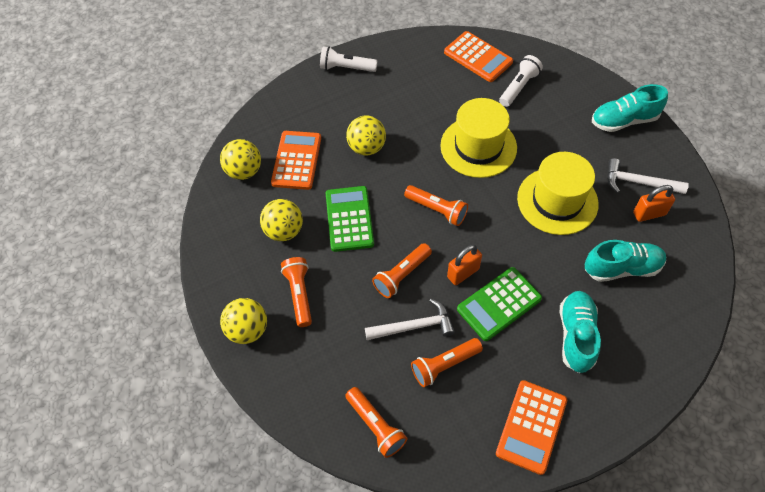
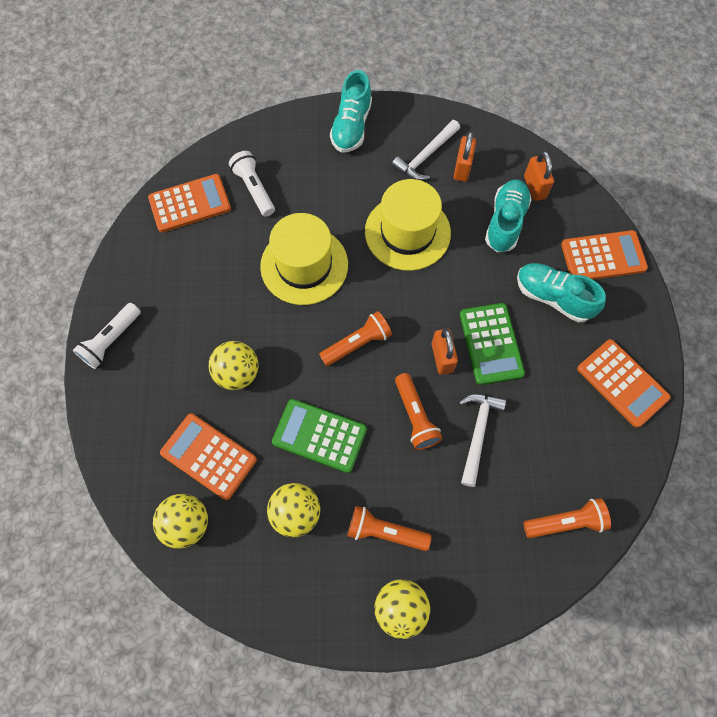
camera: 65 degrees left, 10 degrees up
(444, 365) = (531, 426): orange flashlight -> none
(648, 362) = (603, 257): none -> orange calculator
(676, 277) = (534, 187): none -> orange padlock

